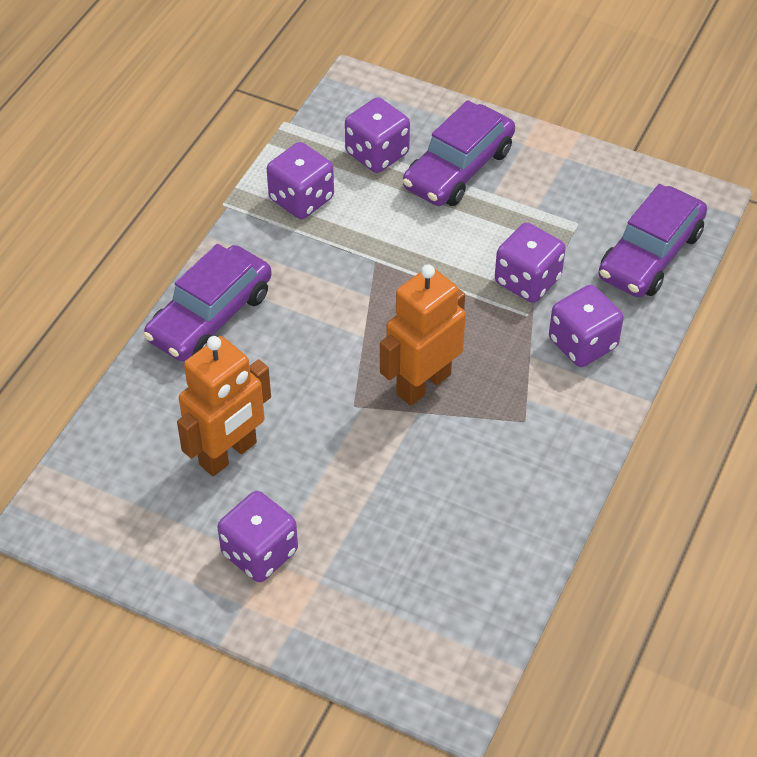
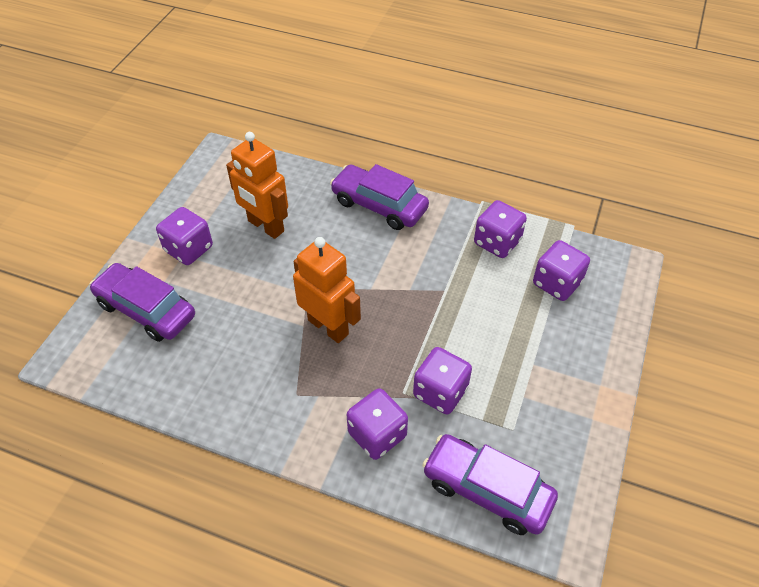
camera: 85 degrees right, 0 degrees up
(458, 169) = (555, 338): purple car -> purple car (146, 310)

